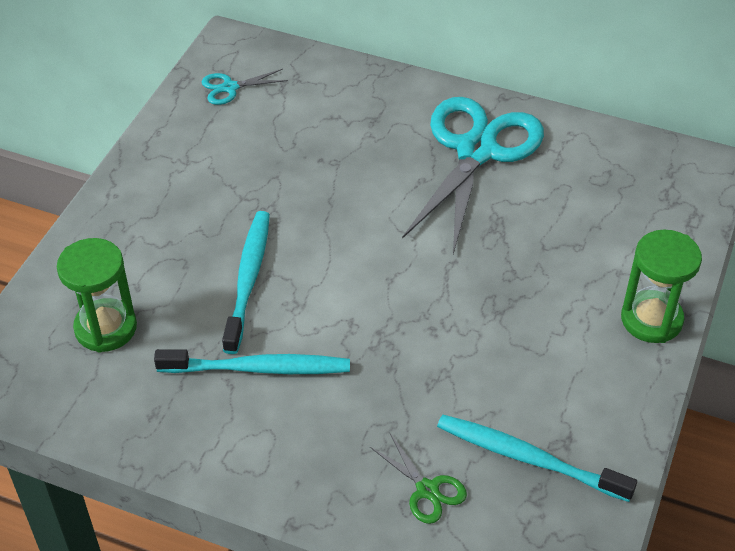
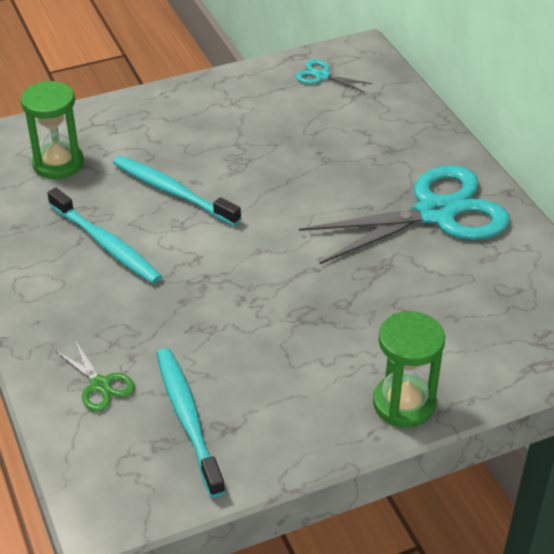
camera: 45 degrees right, 5 degrees down
(248, 279) = (172, 191): turquoise toothbrush -> turquoise toothbrush turned 105 degrees counterclockwise
(427, 490) = (100, 385): green scissors -> green scissors turned 45 degrees counterclockwise

